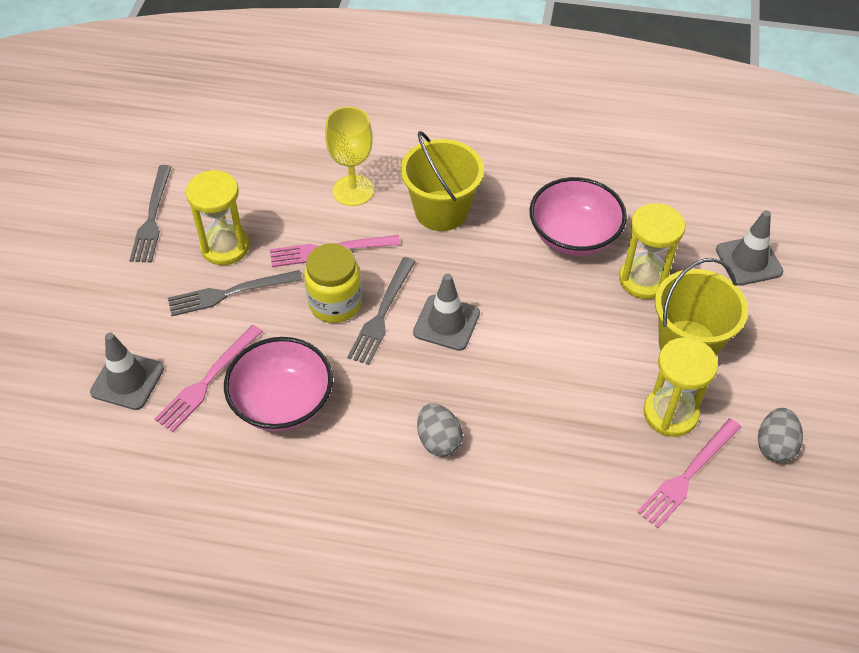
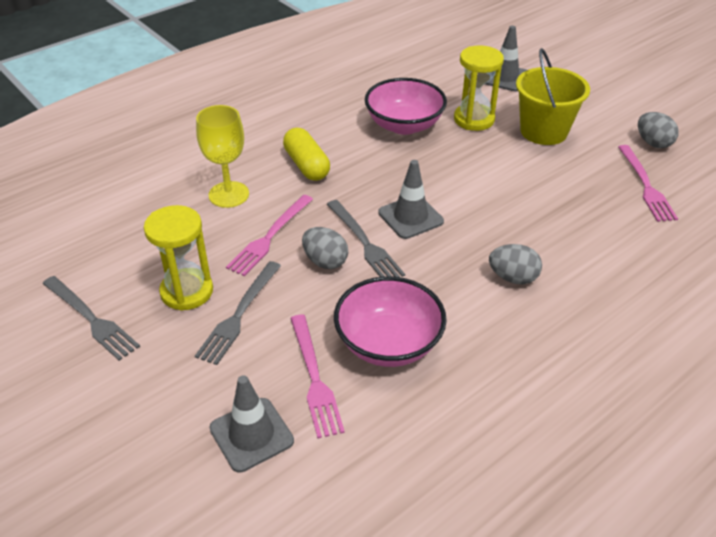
camera: 50 degrees left, 10 degrees down
(335, 303) = (325, 261): yellow jar -> grey egg
(441, 211) = (306, 165): yellow bucket -> yellow capsule
(670, 413) = (591, 166): yellow hourglass -> none

